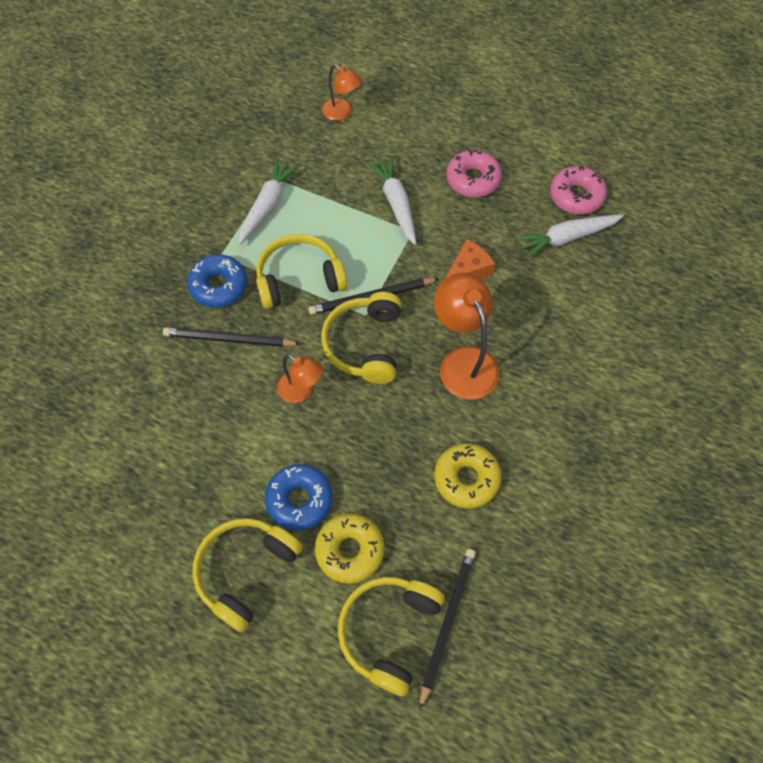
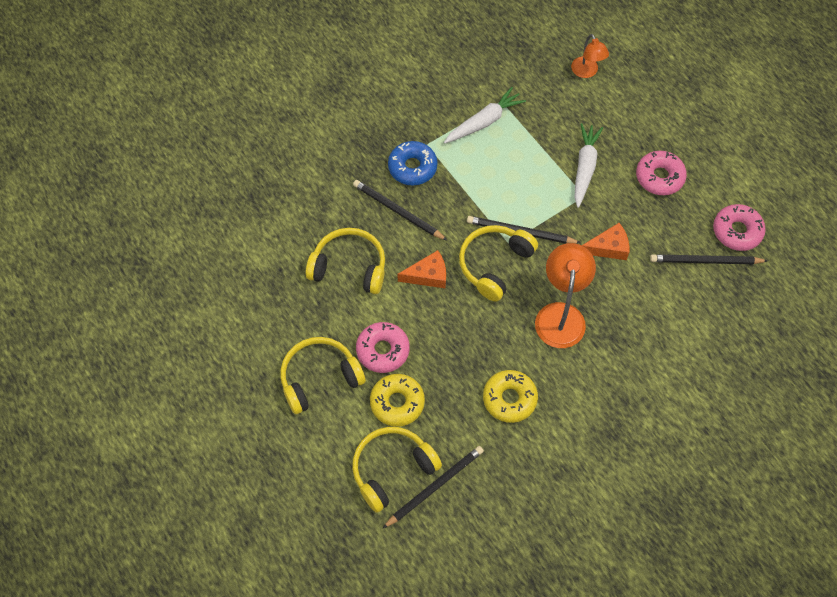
camera: 30 degrees right, 0 degrees up
(299, 279) = (474, 191): yellow headphones -> yellow headphones (349, 267)
(299, 500) = (383, 350): blue donut -> pink donut
(301, 391) = (428, 275): orange lamp -> orange cheese
(566, 238) = (705, 261): white carrot -> black pencil

